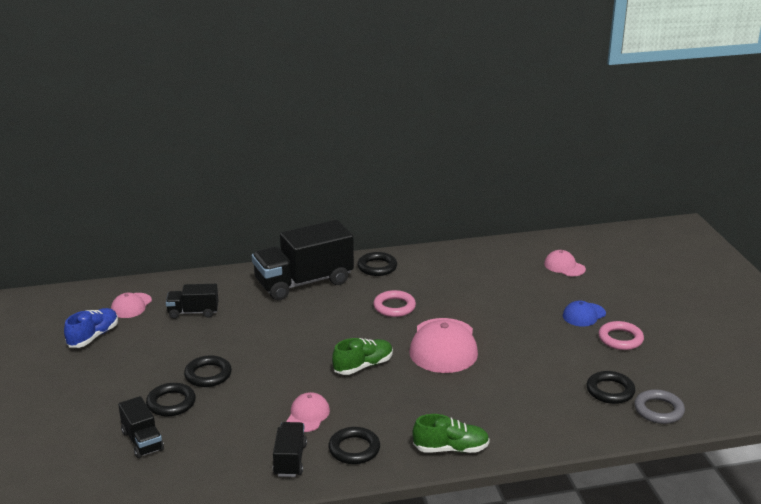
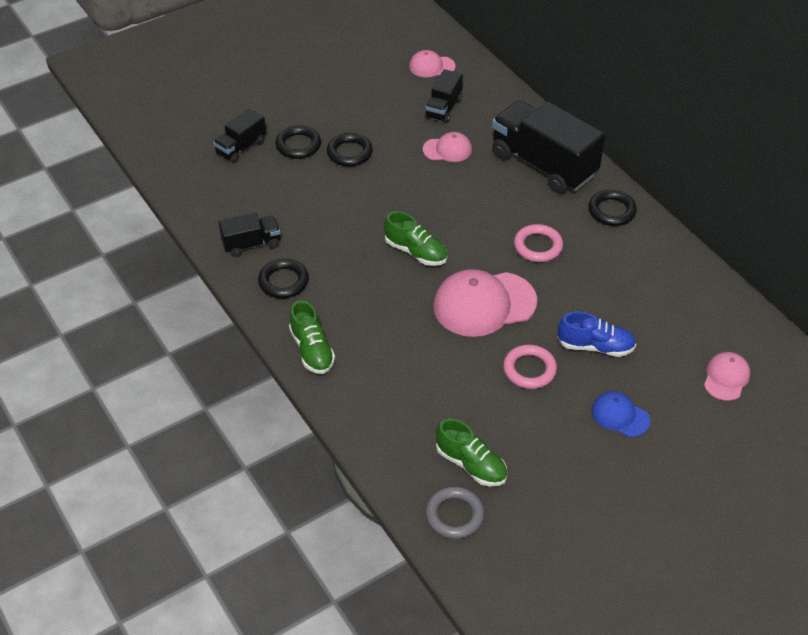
camera: 70 degrees right, 20 degrees up
(93, 336) = (371, 63): blue shoe -> blue shoe (595, 346)
(193, 312) = (443, 108): black truck -> black truck turned 135 degrees counterclockwise
(308, 415) = (319, 236): pink cap -> pink cap (447, 149)
(610, 391) = (471, 464): black ring -> green shoe
(620, 339) = (585, 460): pink ring -> pink ring (529, 369)

